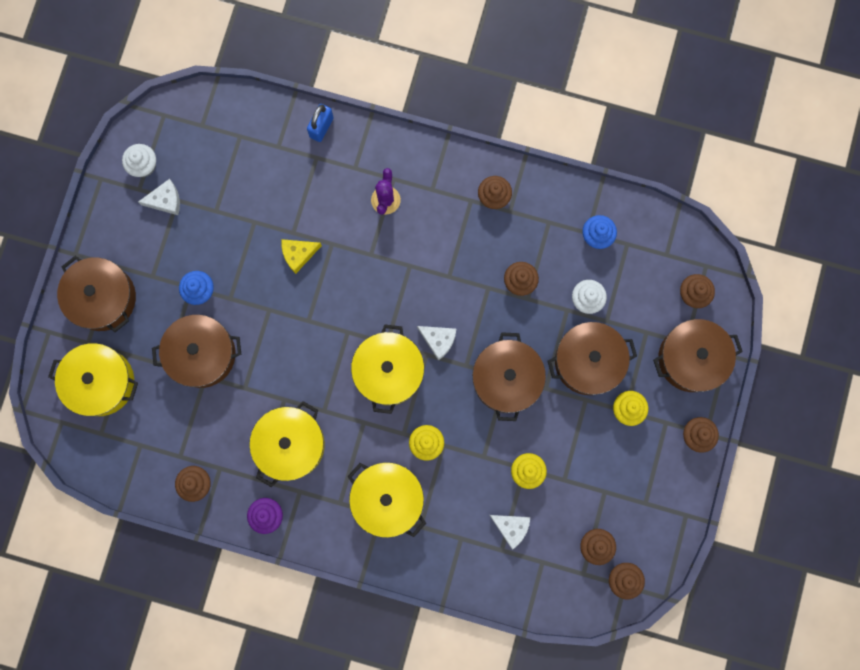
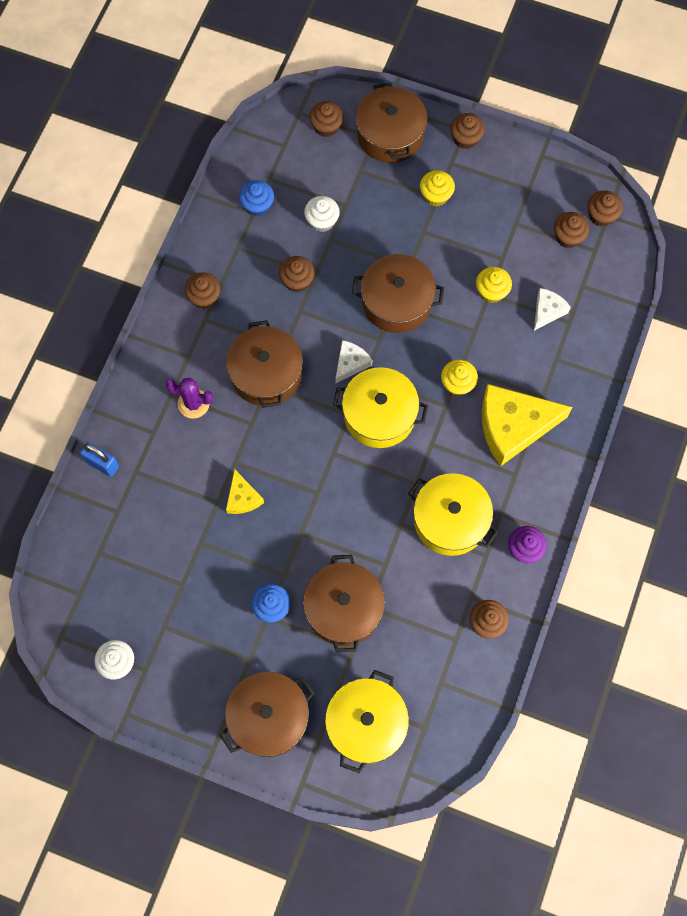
camera: 85 degrees left, 10 degrees down
(165, 200) = (162, 639): white cheese -> none
(387, 499) = (513, 426): yellow pot -> yellow cheese
(588, 361) = (385, 225): brown pot -> brown pot (266, 374)

